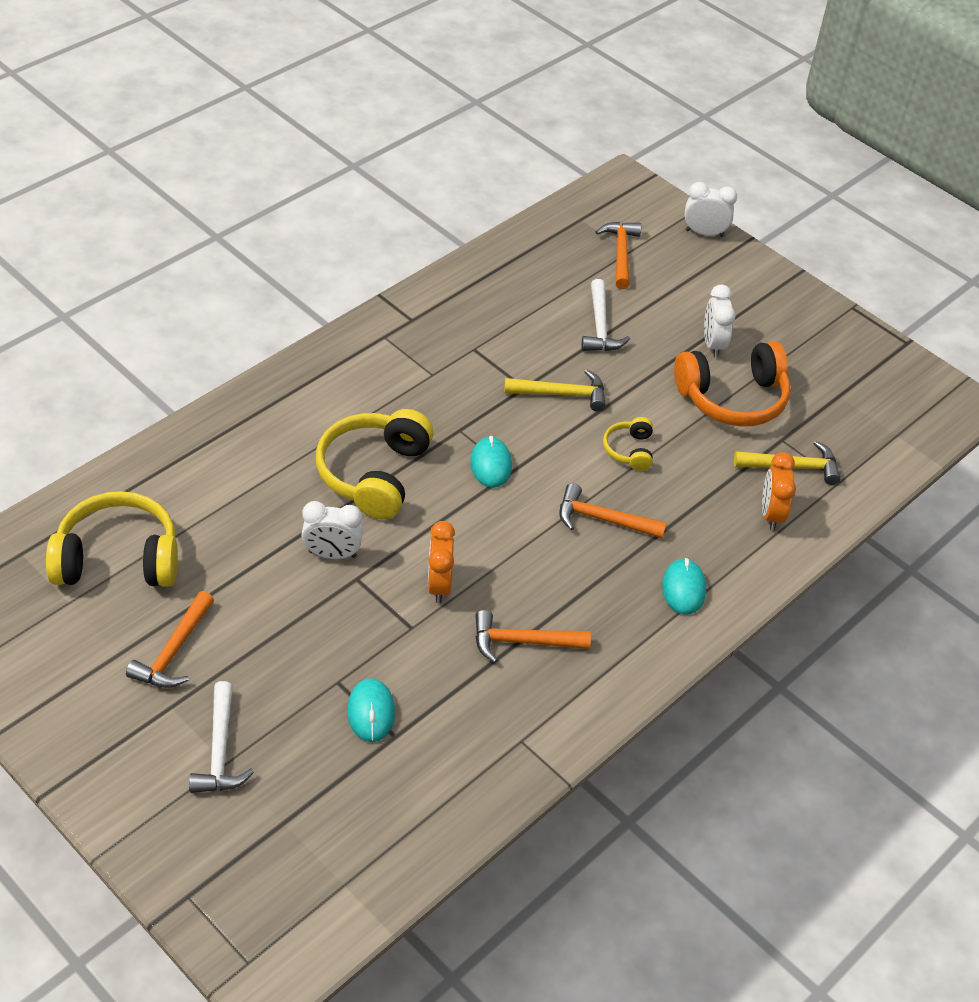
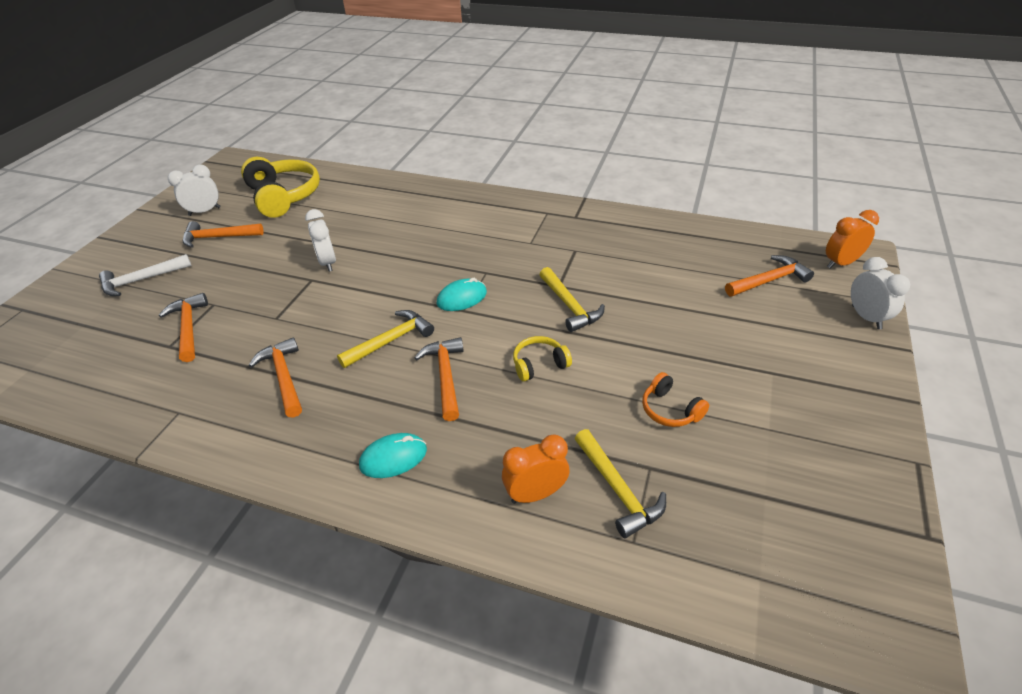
camera: 70 degrees right, 5 degrees down
(371, 712) = (189, 327): turquoise mouse -> orange hammer
(374, 474) = (413, 253): yellow headphones -> none
(439, 585) = (323, 316): orange clock -> orange clock (841, 263)
(522, 542) = (391, 340): none -> yellow hammer
(600, 326) = (669, 299): white hammer -> none
(713, 344) = (727, 372): white clock -> white clock (204, 211)
(733, 398) = (670, 410): orange headphones -> orange headphones, size x0.49

